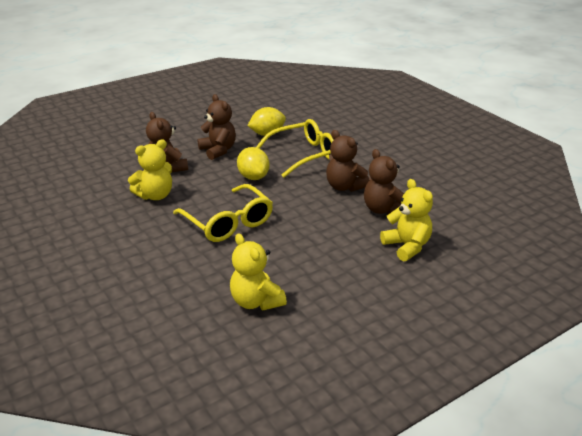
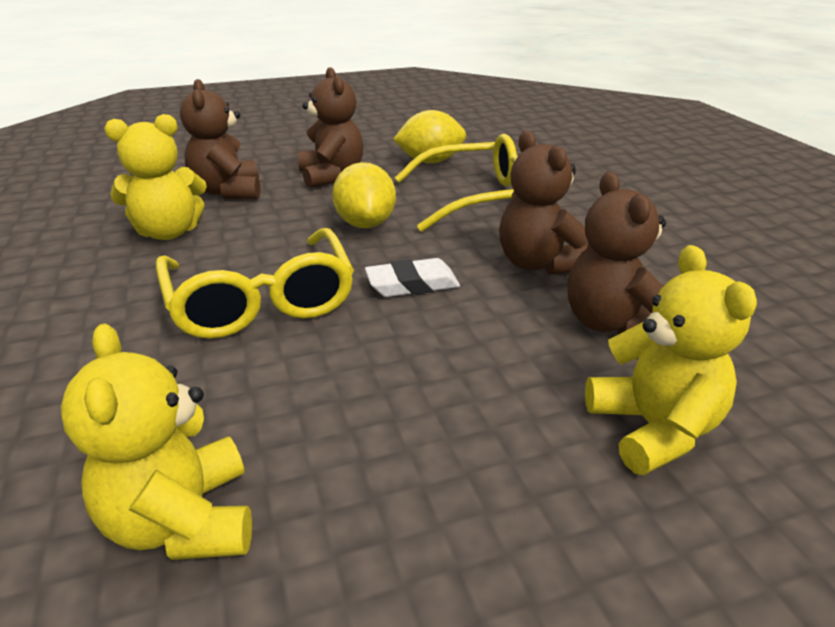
camera: 15 degrees right, 0 degrees up
(292, 205) = (412, 284): none -> white eraser

